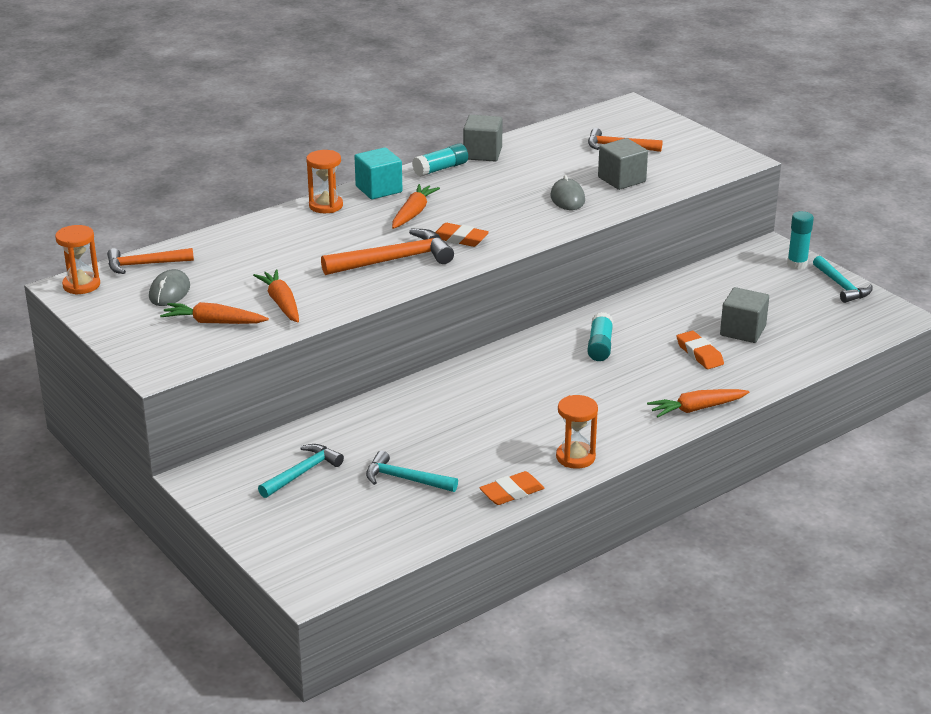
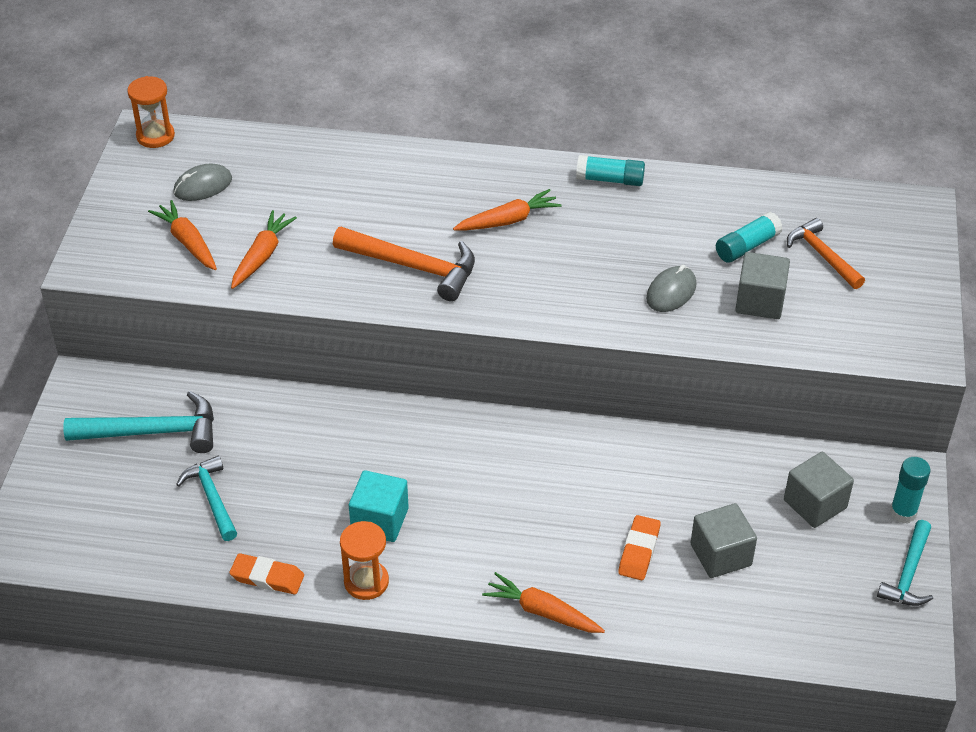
camera: 45 degrees right, 15 degrees up
(144, 265) = (226, 142): orange hammer -> none
(302, 472) = (153, 432): turquoise hammer -> turquoise hammer, size x1.52
(326, 206) = (450, 164): orange hourglass -> none
(379, 189) = (521, 171): turquoise cube -> turquoise cube (380, 520)
(460, 239) = (502, 278): orange eraser -> none
(482, 153) = (676, 183): grey cube -> grey cube (815, 504)
(600, 346) = (563, 474): turquoise glue stick -> turquoise glue stick (747, 246)

